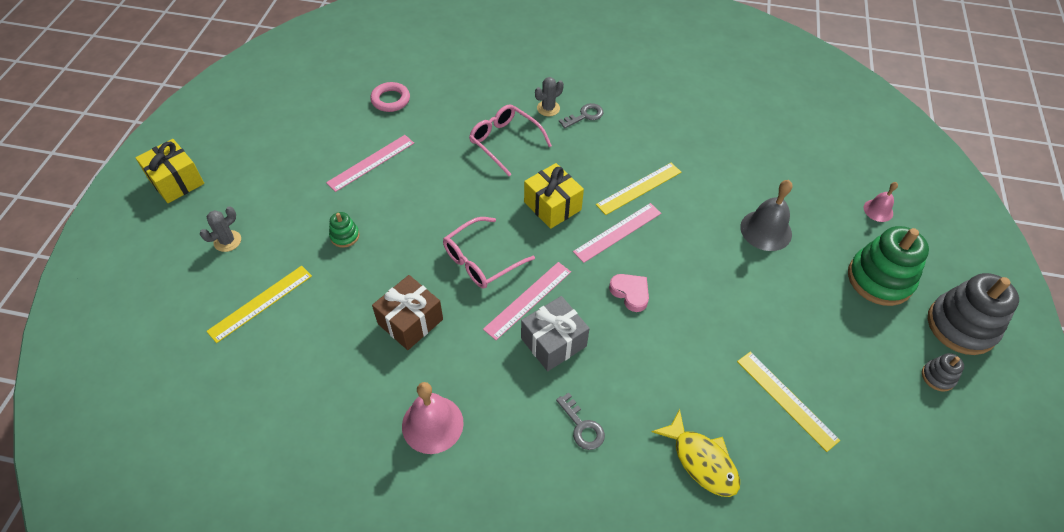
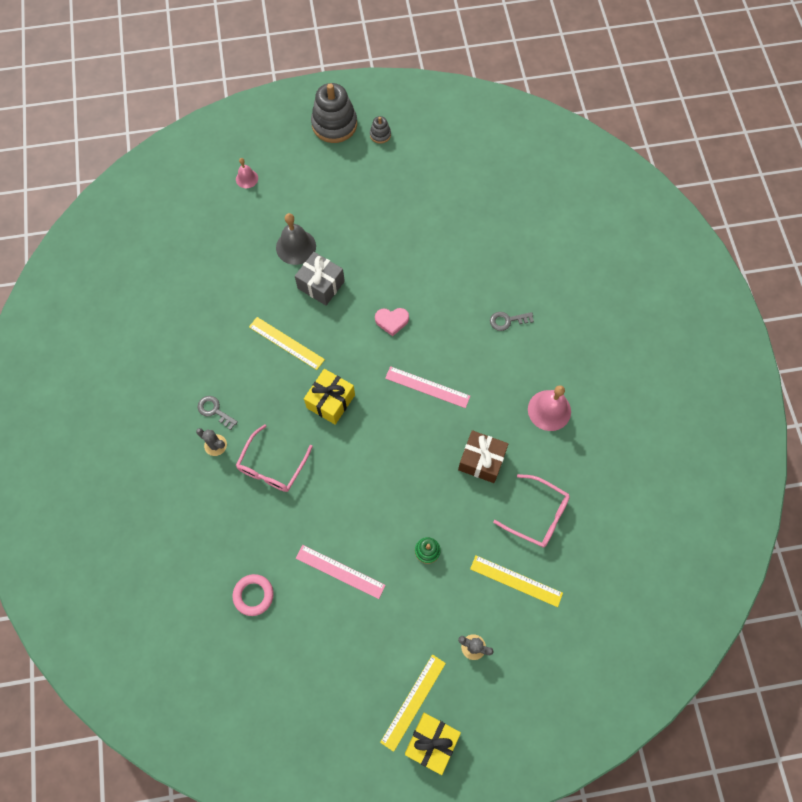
camera: 110 degrees left, 15 degrees up
(482, 260) = (406, 433): pink glasses -> pink glasses (537, 515)
(553, 342) = (454, 358): grey gift -> grey gift (321, 285)
(582, 426) = (507, 320): grey key -> grey key turned 135 degrees counterclockwise
(617, 232) = (338, 346): pink ruler -> none
(630, 293) = (392, 321): pink heart -> pink heart turned 120 degrees counterclockwise
(701, 460) = (497, 249): yellow fish -> none
(786, 399) = (434, 212): yellow ruler -> yellow ruler (413, 702)
(879, 279) = (313, 172): green stacking toy -> none

